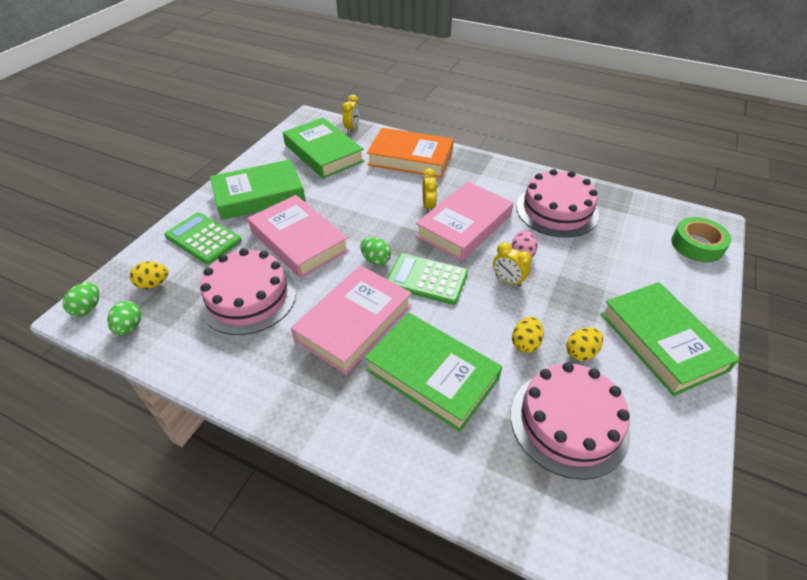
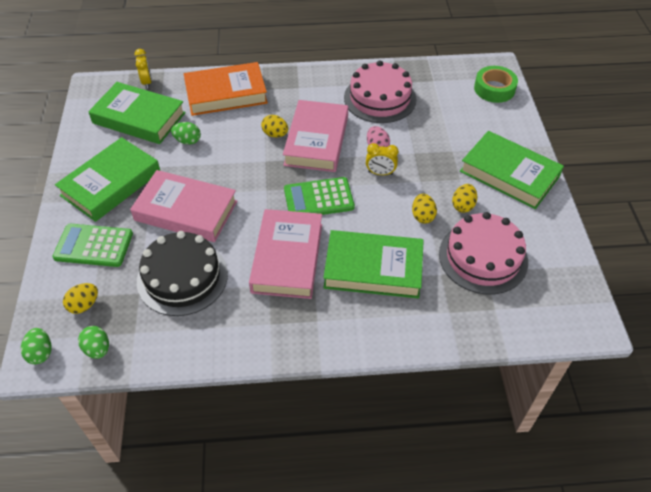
camera: 30 degrees left, 5 degrees up
(248, 297) = (182, 277): pink cake -> black cake
(376, 260) = (266, 200): green egg -> green egg (188, 141)
(428, 206) = (275, 134): yellow clock -> yellow egg

